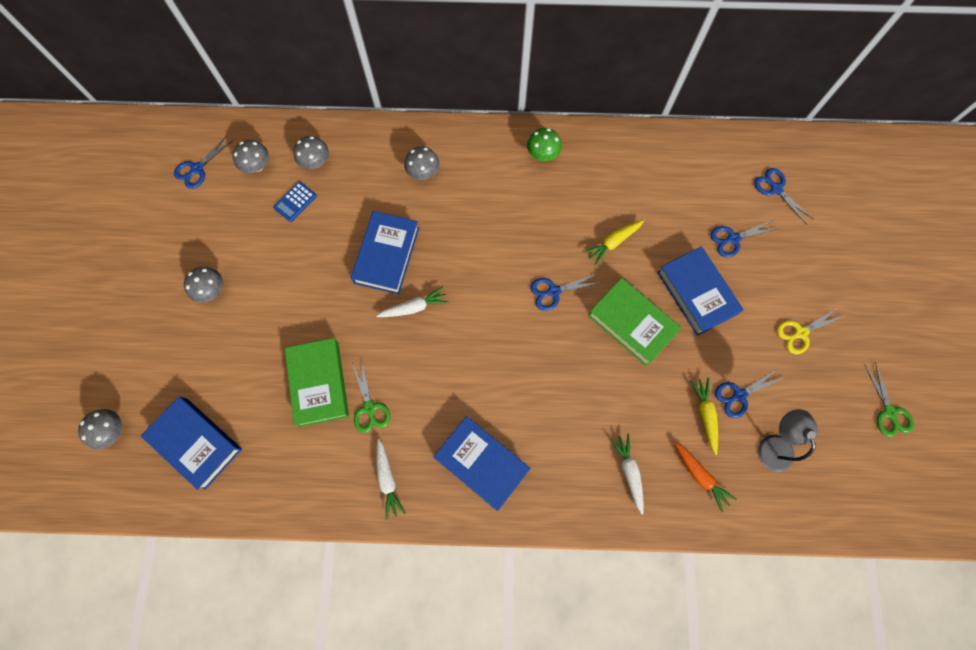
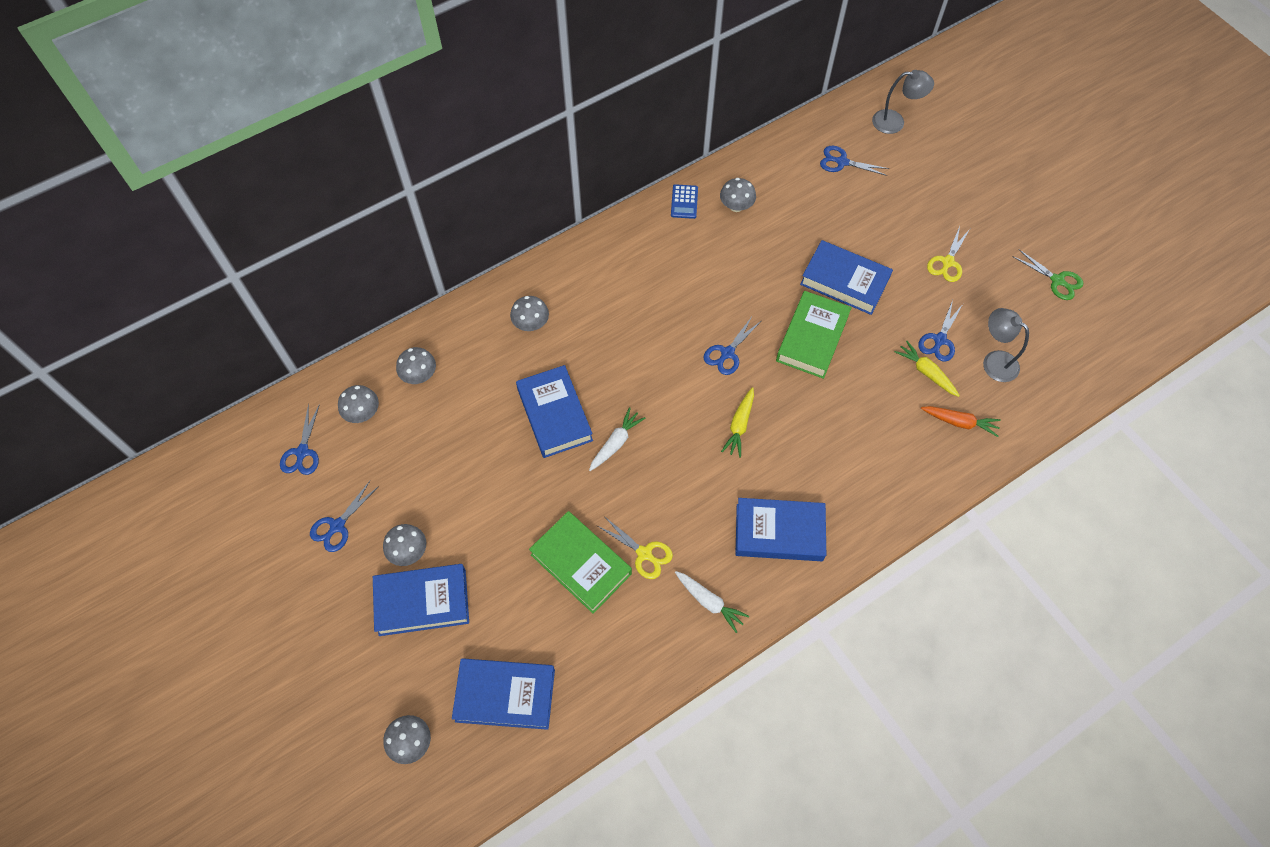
camera: 35 degrees left, 10 degrees down
(193, 334) = (422, 602): none -> blue book
(295, 202) = (428, 422): blue calculator -> blue calculator (684, 202)
(369, 407) = (644, 553): green scissors -> yellow scissors
(542, 154) = (627, 245): green mushroom -> none
(613, 242) = (745, 282): yellow carrot -> yellow carrot (739, 425)
(629, 472) = (903, 457): white carrot -> none
(631, 323) = (812, 338): green book -> green book turned 75 degrees counterclockwise
(655, 174) = (736, 206): none -> grey mushroom
(733, 239) = (839, 221): blue scissors -> blue scissors (337, 526)
(852, 181) = (895, 122): none -> grey lamp

